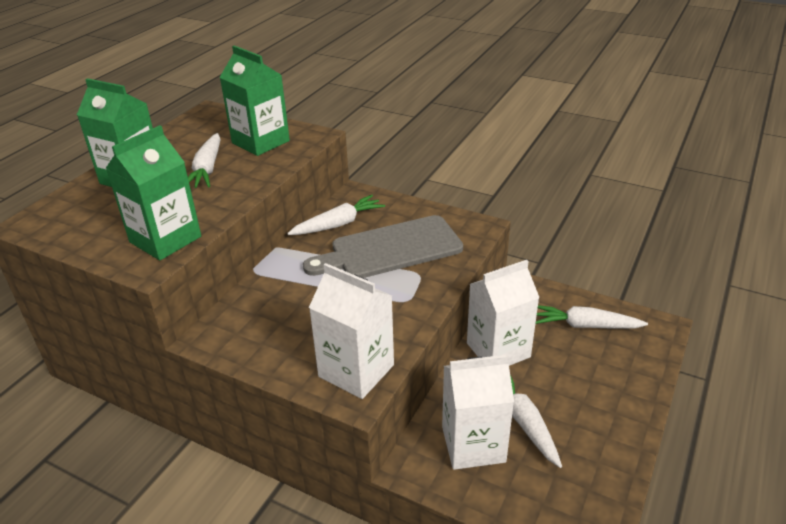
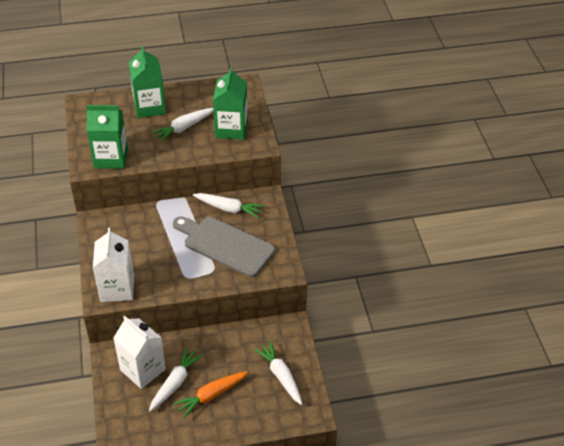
camera: 50 degrees right, 10 degrees up
(498, 350) = (222, 345): white carton -> none
(571, 397) = (211, 395): none -> orange carrot

